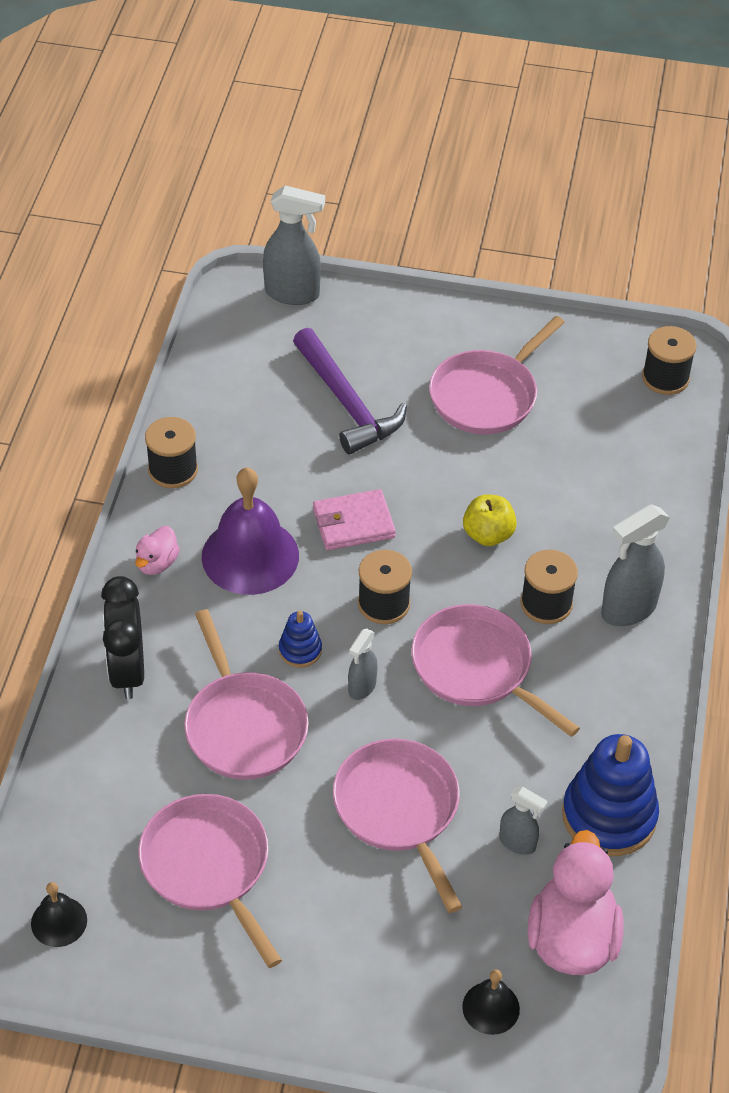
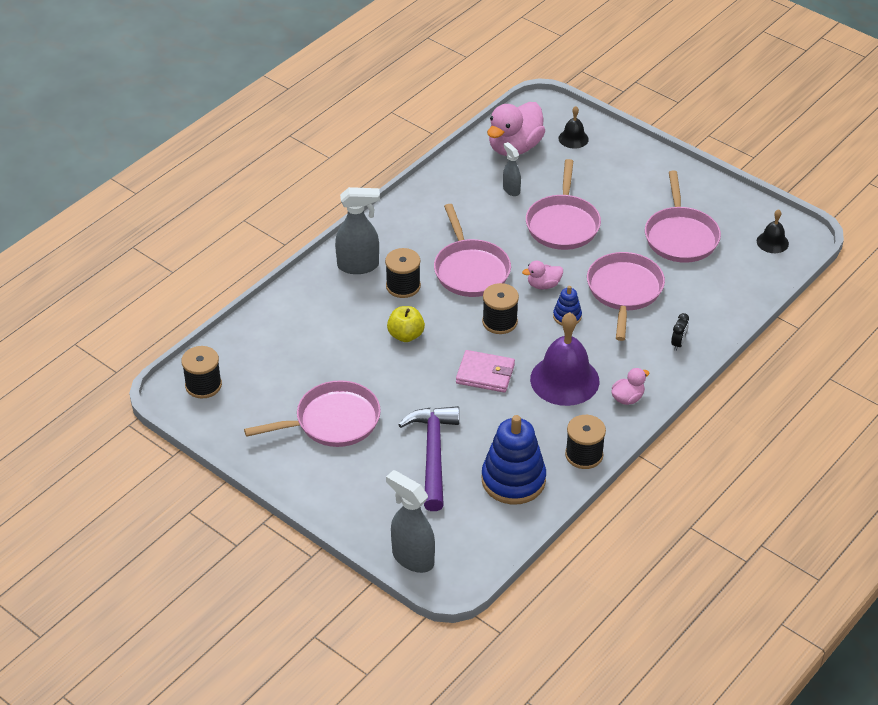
camera: 150 degrees left, 5 degrees down
(127, 671) = (678, 343): black clock -> black clock, size x0.46
(362, 687) = (543, 285): grey spray bottle -> pink duck
(609, 816) = (455, 183): blue stacking toy -> blue stacking toy (513, 480)

